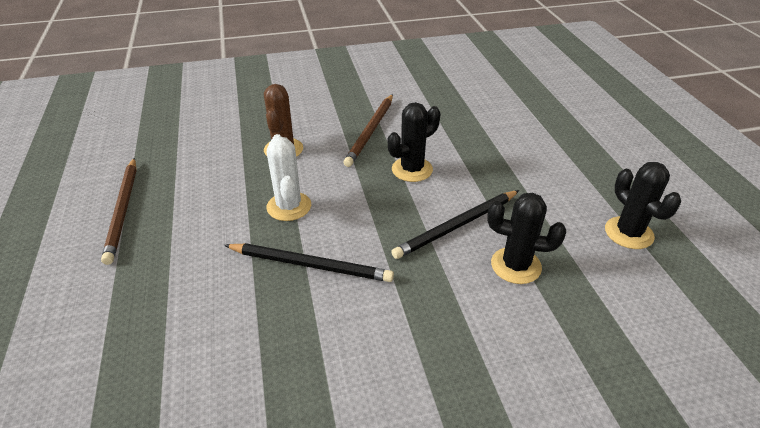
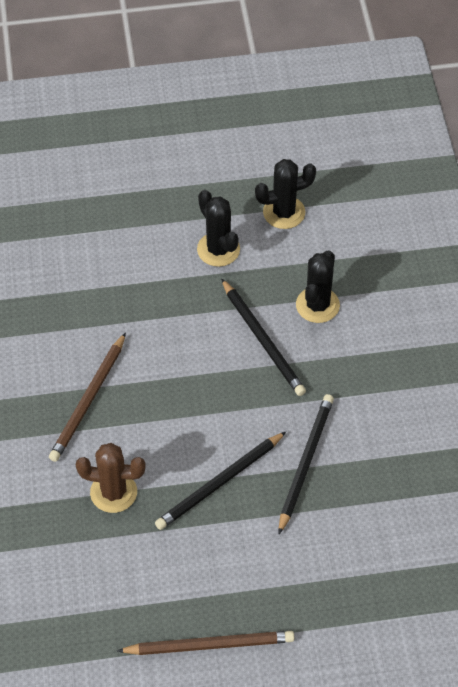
camera: 85 degrees left, 15 degrees up
(289, 206) = (219, 483): white cactus -> black pencil
(370, 131) = (88, 400): brown pencil -> brown pencil turned 90 degrees clockwise
(412, 169) = (169, 366): black cactus -> black cactus (218, 249)

